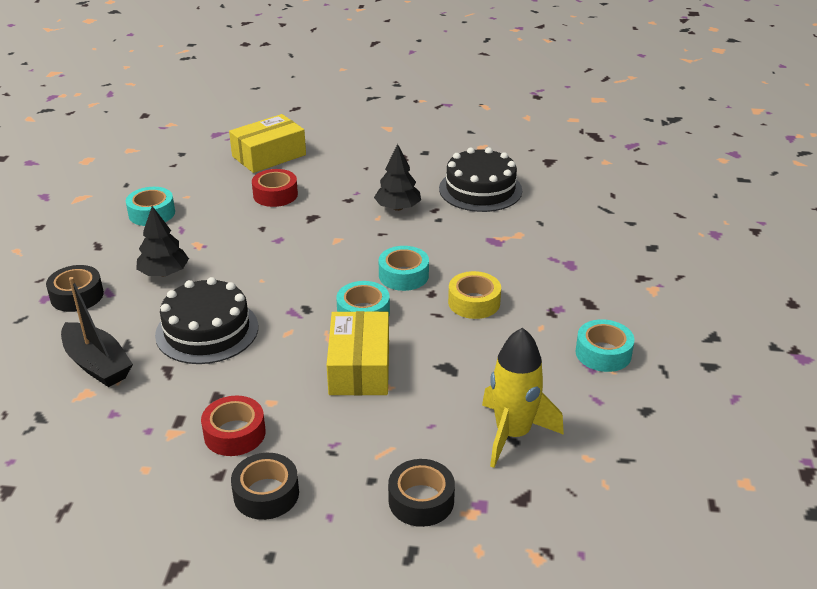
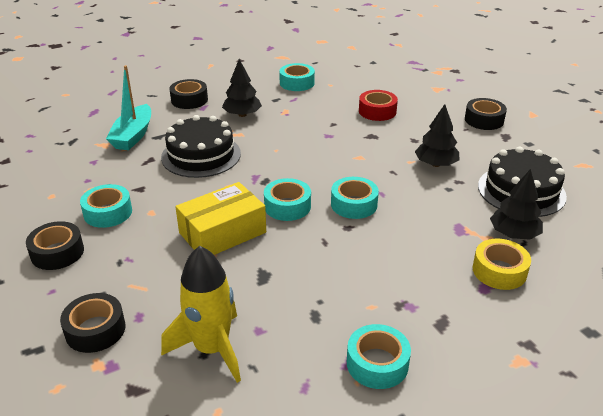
camera: 55 degrees right, 0 degrees up
(97, 364) = (133, 136): black boat -> turquoise boat
(234, 433) = (108, 212): red tape -> turquoise tape
(269, 155) = (418, 89): yellow box -> none
(365, 152) = (484, 120): none -> black tape
(474, 302) = (361, 254): yellow tape -> yellow tape (499, 271)
(526, 221) = (513, 234): none -> black tree

